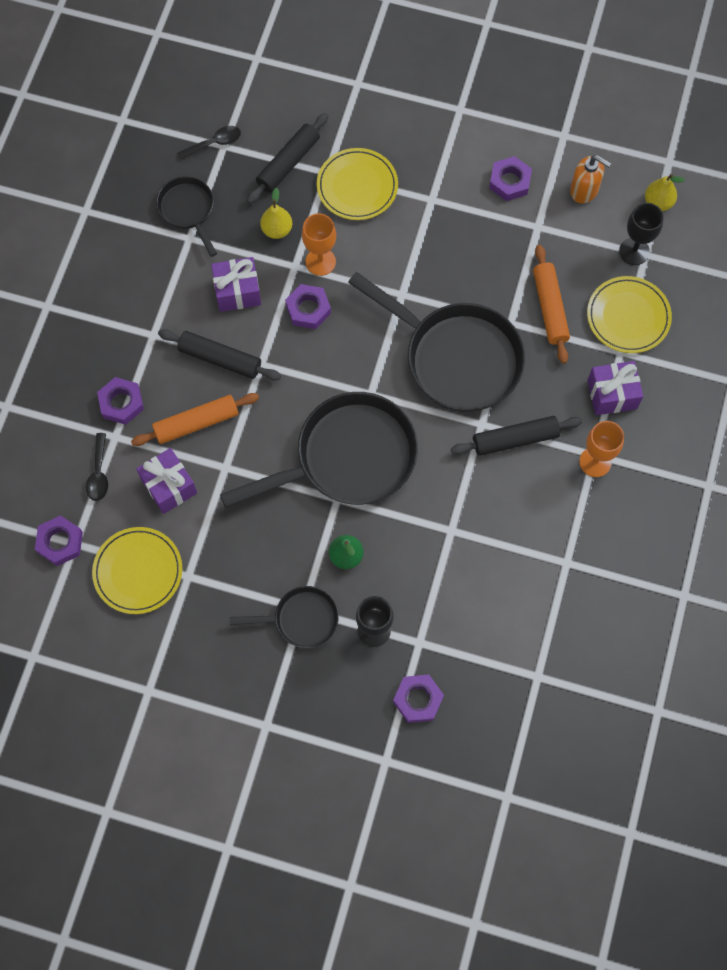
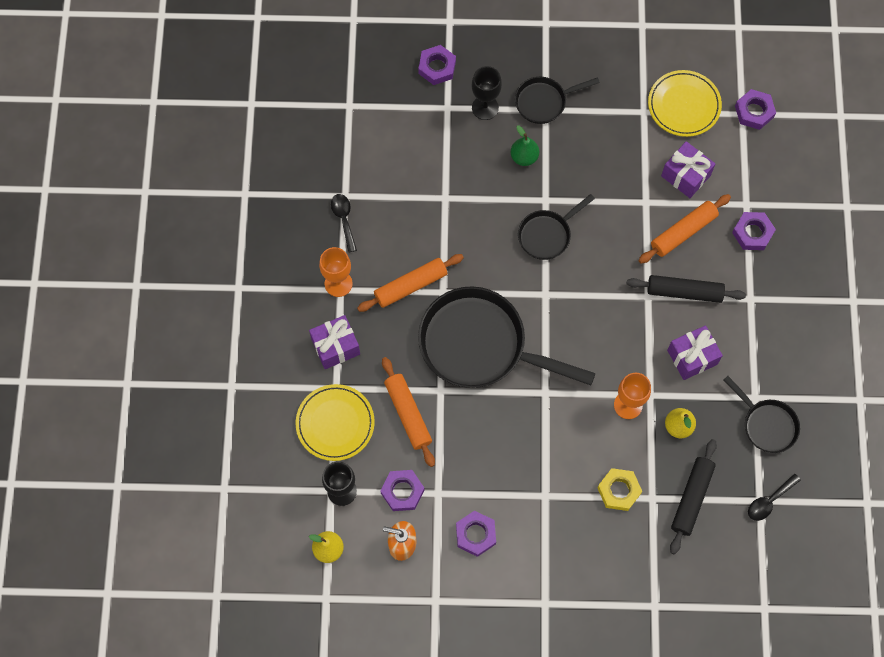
camera: 165 degrees right, 0 degrees up
(99, 473) = (746, 172): black spoon -> black spoon (344, 220)
(308, 309) = (624, 357): purple nut -> purple nut (402, 491)
(348, 458) = (547, 235): black pan -> black pan, size x0.51
(357, 186) = (619, 490): yellow plate -> yellow nut
(515, 439) = (410, 286): black rolling pin -> orange rolling pin

